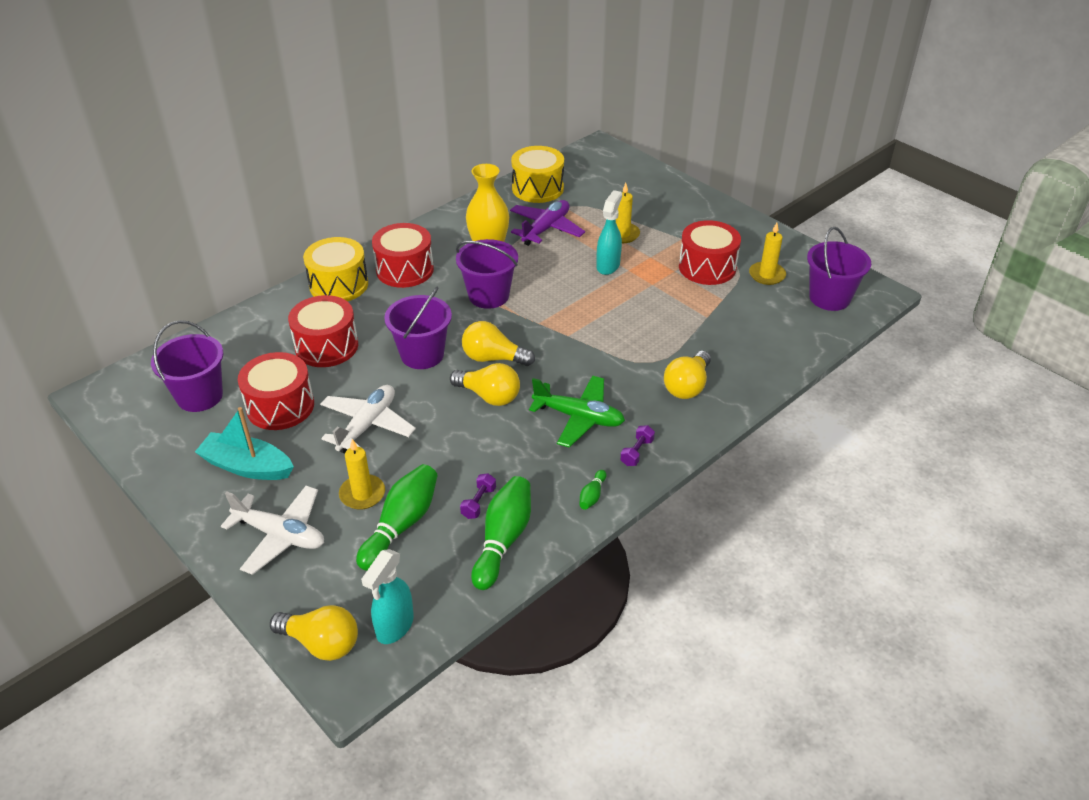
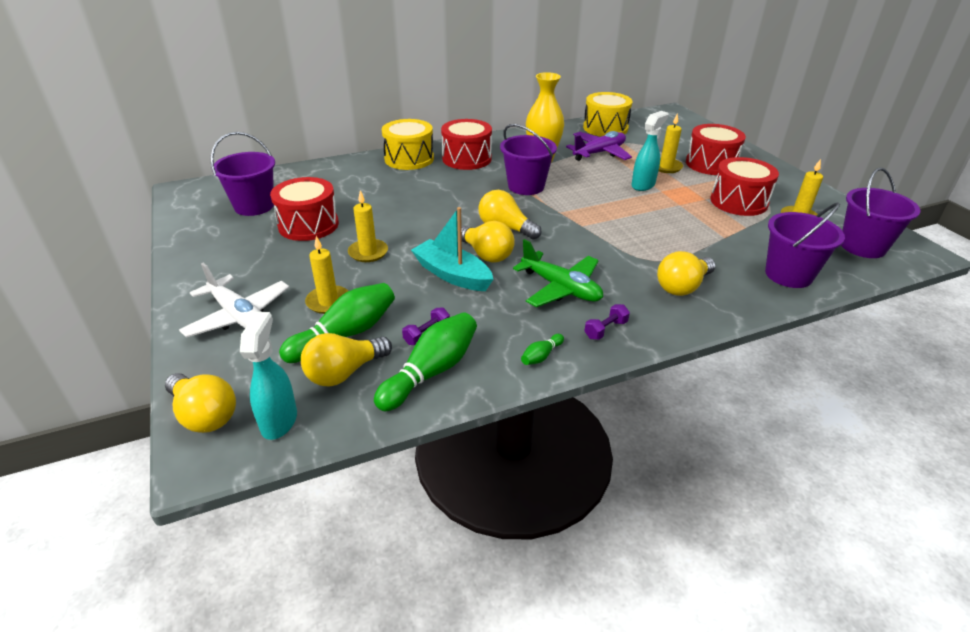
camera: 20 degrees right, 5 degrees down
(247, 466) = (251, 259): turquoise boat -> turquoise boat (452, 275)
(326, 346) = (373, 194): red drum -> red drum (711, 164)
(367, 425) = (368, 252): white plane -> yellow candle
(394, 627) = (279, 420): turquoise spray bottle -> turquoise spray bottle turned 135 degrees clockwise
(422, 355) = (446, 214): purple bucket -> purple bucket (788, 275)
(424, 564) = (344, 372): none -> yellow light bulb

